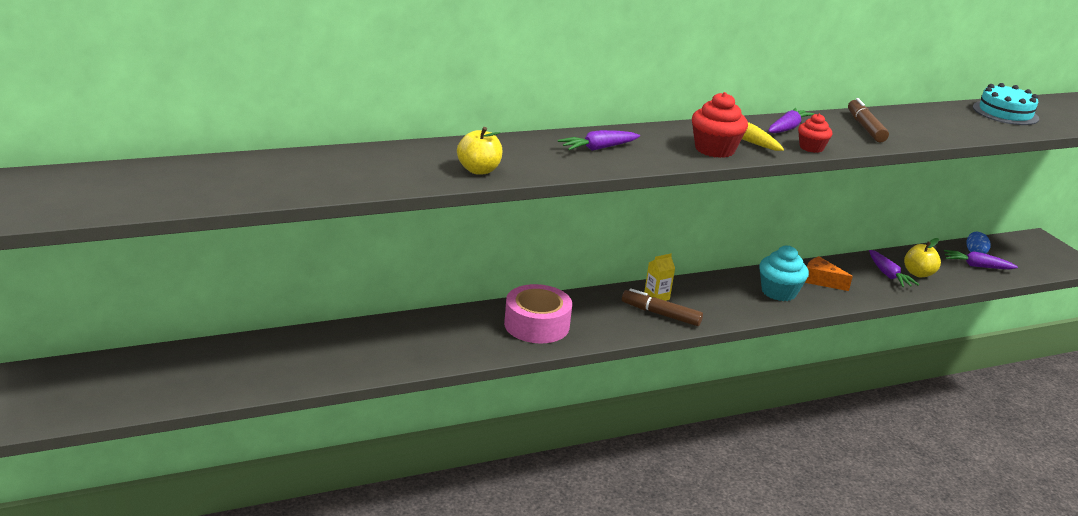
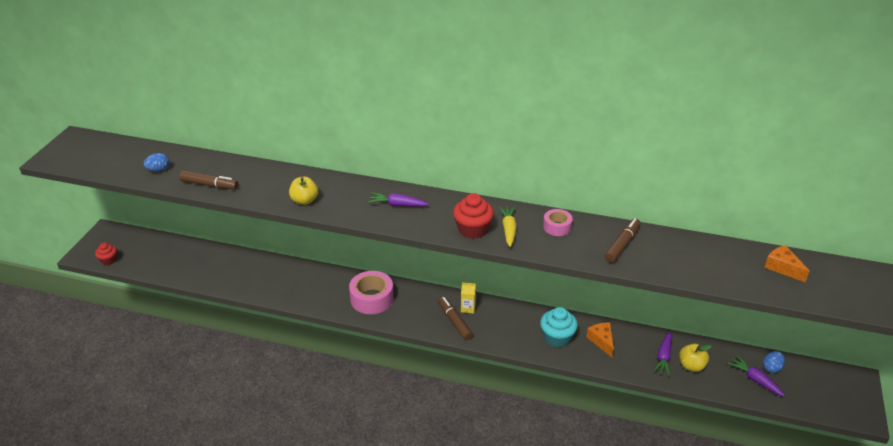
camera: 40 degrees right, 10 degrees up
(200, 188) = (158, 170): none -> blue egg
(314, 185) = (209, 185): none -> brown marker
(787, 128) = (557, 227): purple carrot -> pink tape
(811, 148) = (546, 250): red cupcake -> red cupcake (108, 260)
(1005, 113) = (782, 268): turquoise cake -> orange cheese

